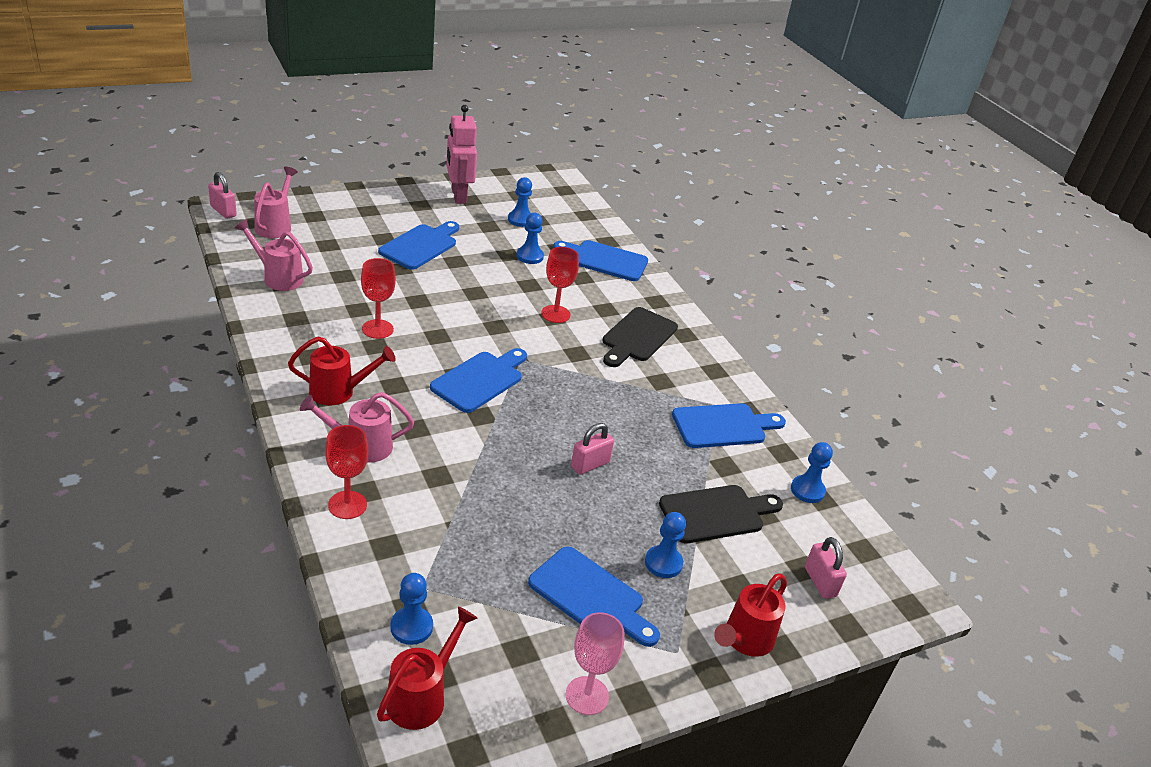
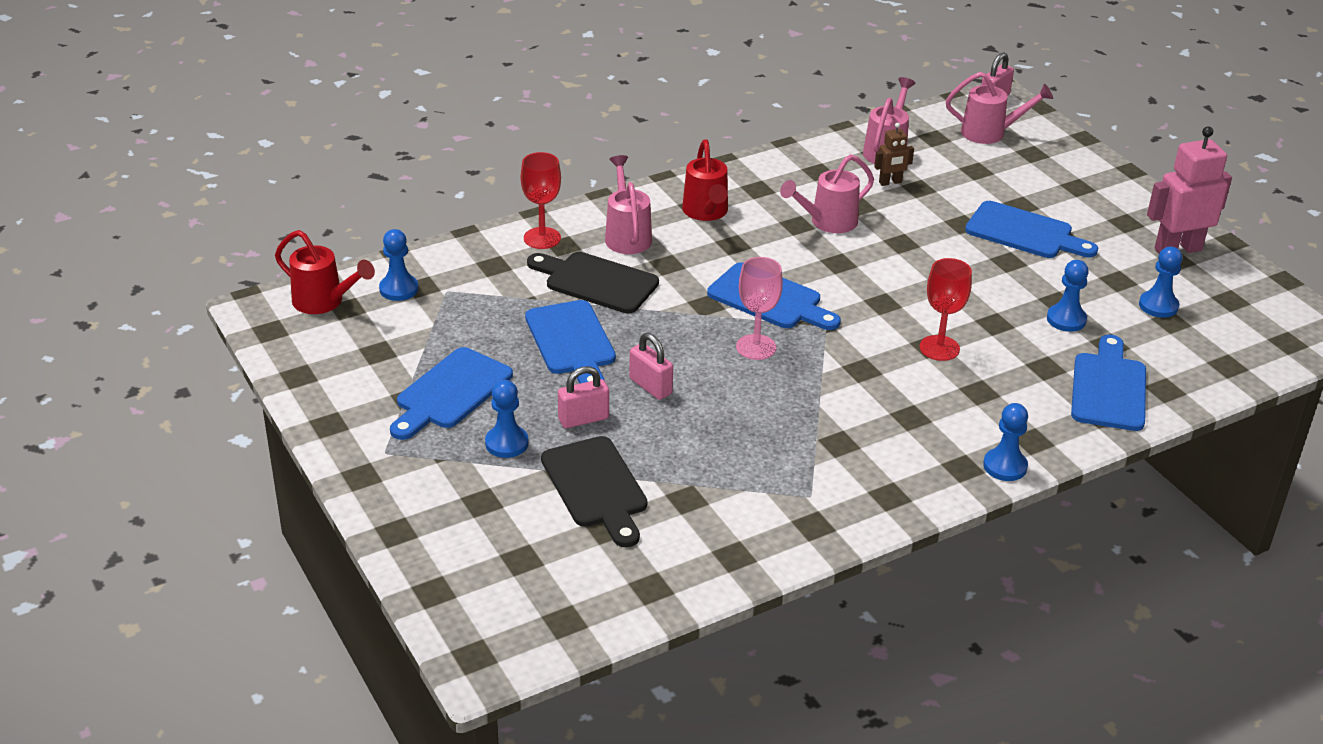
camera: 90 degrees right, 0 degrees up
(329, 286) = (890, 182): none -> brown robot
(377, 329) = (828, 222): red goblet -> pink watering can
(587, 695) = (328, 393): pink goblet -> pink goblet (756, 347)
(637, 337) = (929, 421): black cutting board -> black cutting board (596, 282)
(723, 426) = (767, 500): blue cutting board -> blue cutting board (571, 342)
(744, 640) = (405, 502): red watering can -> none
(807, 490) = (663, 575): blue pawn -> blue pawn (1005, 466)
(820, 582) = (501, 572): pink padlock -> pink padlock (583, 419)

